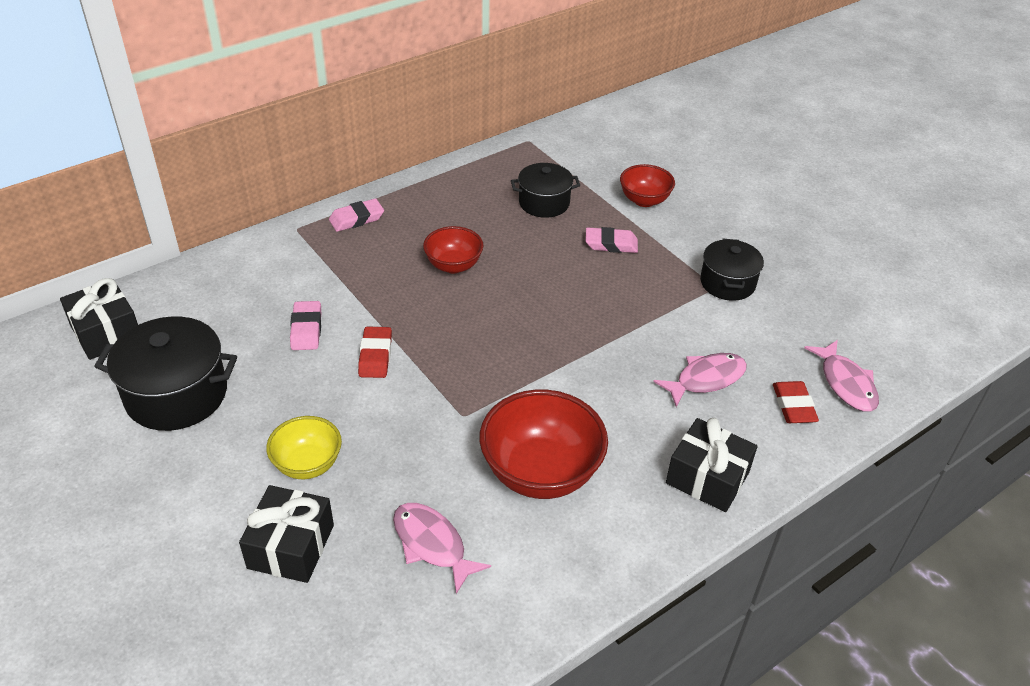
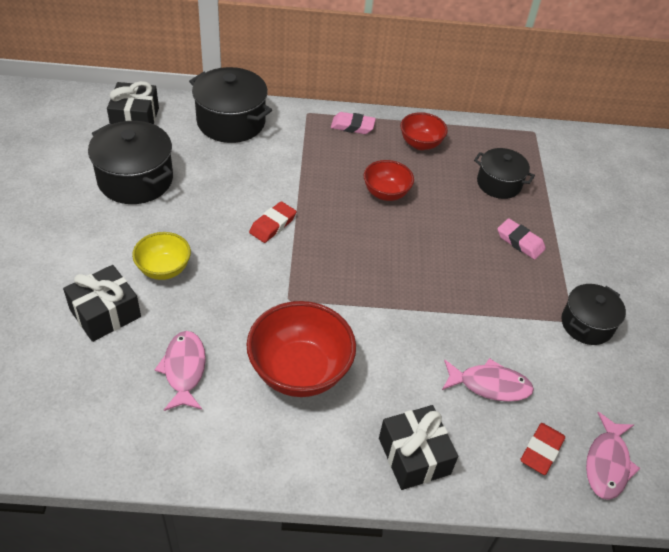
camera: 35 degrees right, 5 degrees up
(223, 279) = (231, 122): none -> black pot
(306, 329) = (248, 182): pink eraser -> none
(644, 200) = (583, 223): red bowl -> red bowl (420, 144)

